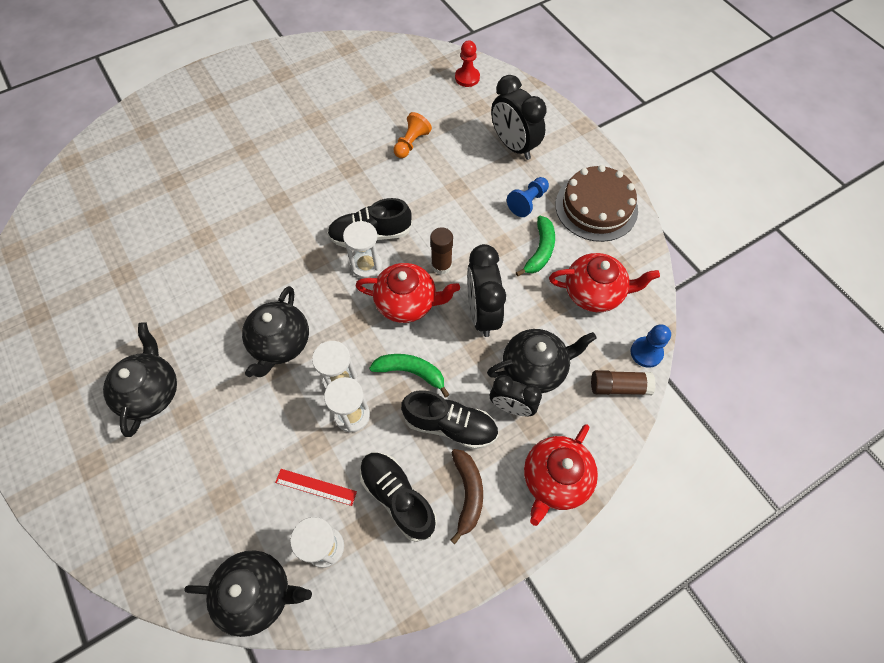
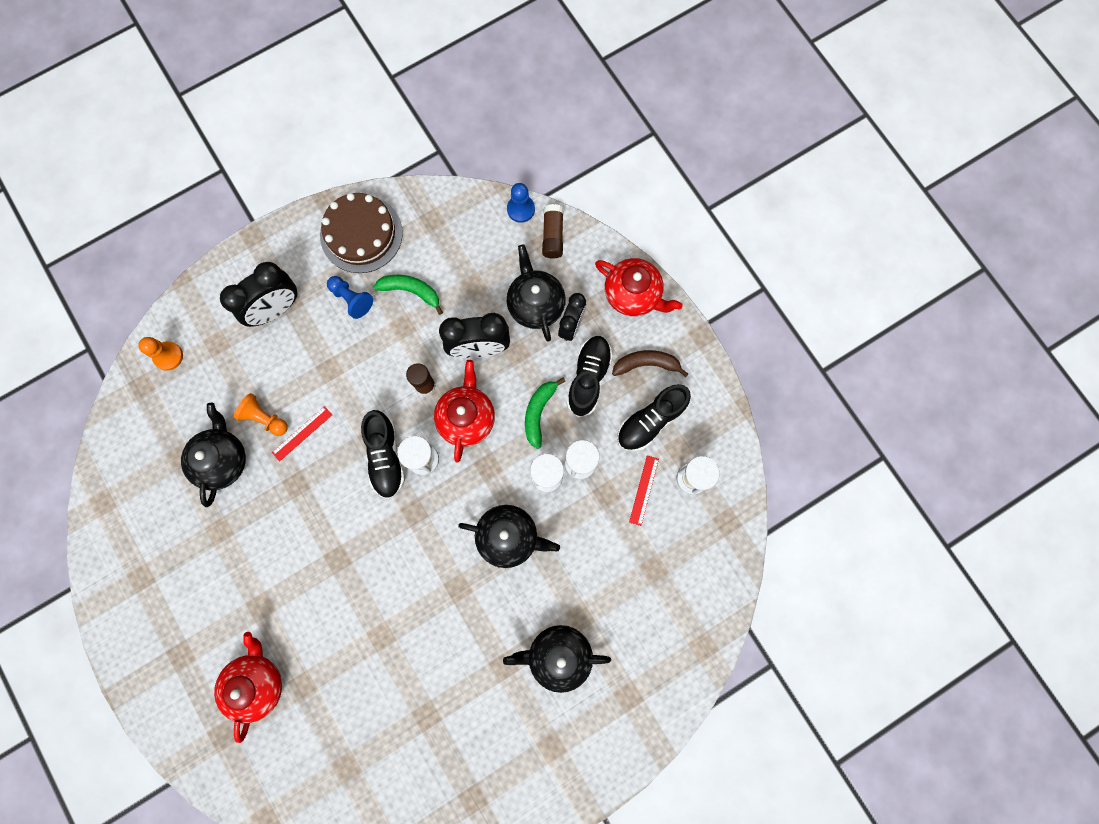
camera: 90 degrees left, 15 degrees up
(257, 593) = (728, 529): black teapot -> black teapot (222, 460)
(396, 170) = (302, 433): none -> red ruler
(467, 78) = (168, 356): red pawn -> orange pawn
(594, 293) = (459, 246): red teapot -> red teapot (257, 683)

